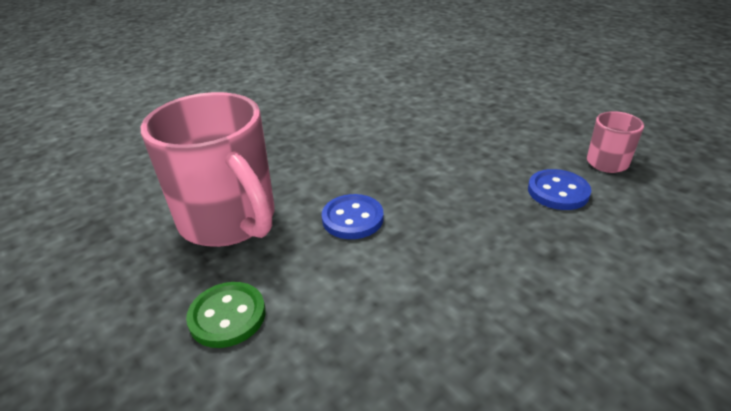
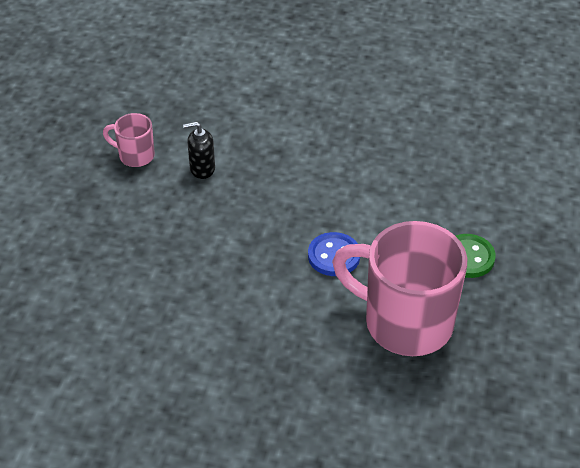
camera: 130 degrees left, 10 degrees up
(230, 221) = (404, 322): pink mug -> pink mug turned 75 degrees counterclockwise
(558, 192) = (202, 169): blue button -> black soap dispenser

